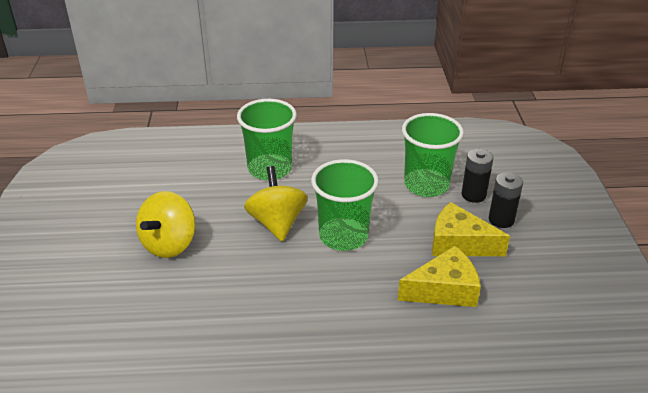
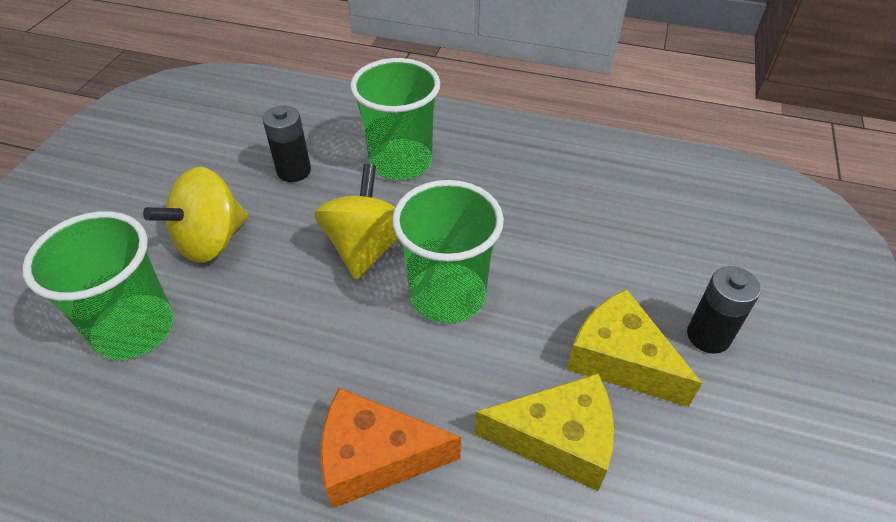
camera: 20 degrees right, 10 degrees up
(347, 327) = (375, 457): none -> orange cheese
(426, 185) = (612, 242): green cup -> green cup (134, 329)
(473, 195) = (680, 279): black battery -> black battery (294, 171)

